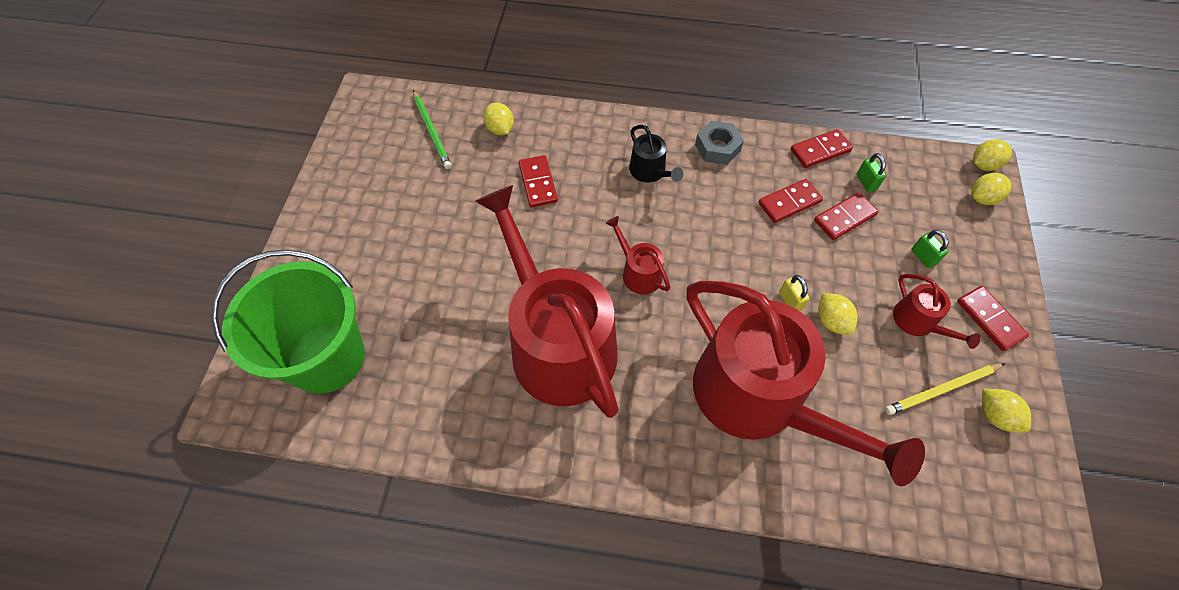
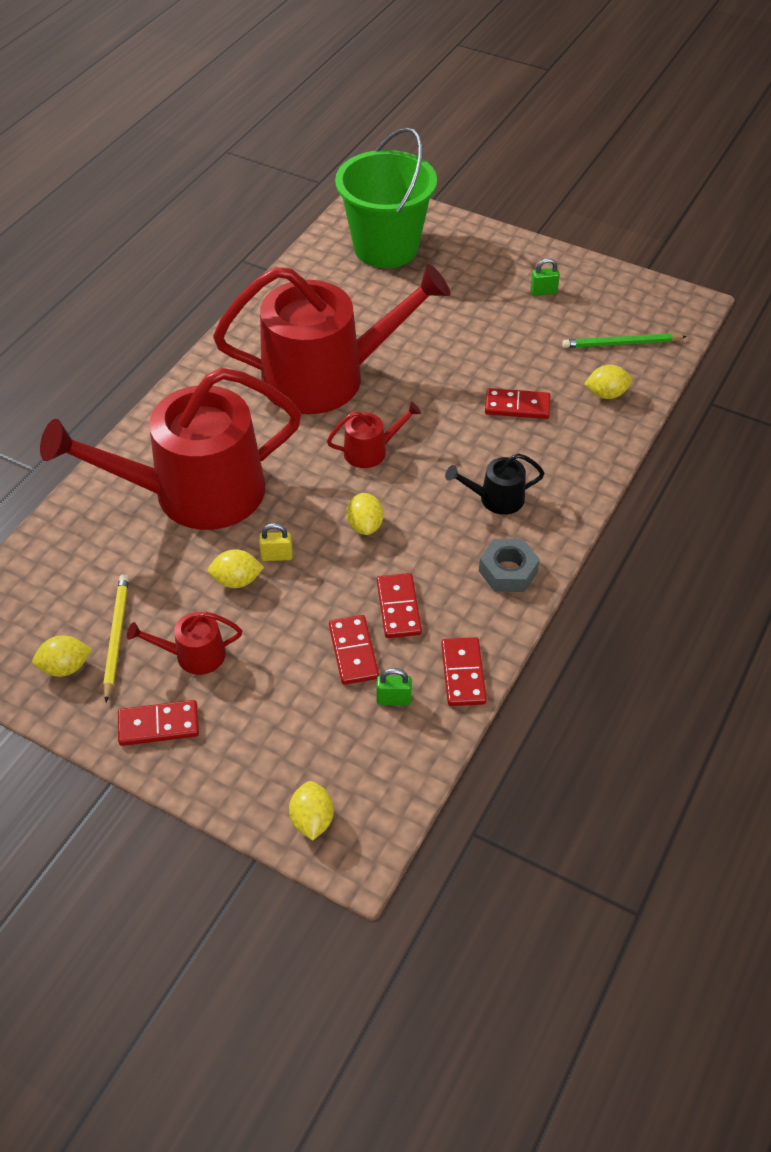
camera: 110 degrees right, 10 degrees down
(923, 257) = (265, 703): green padlock -> green padlock (543, 292)
(984, 165) = (362, 856): yellow lemon -> yellow lemon (365, 525)

